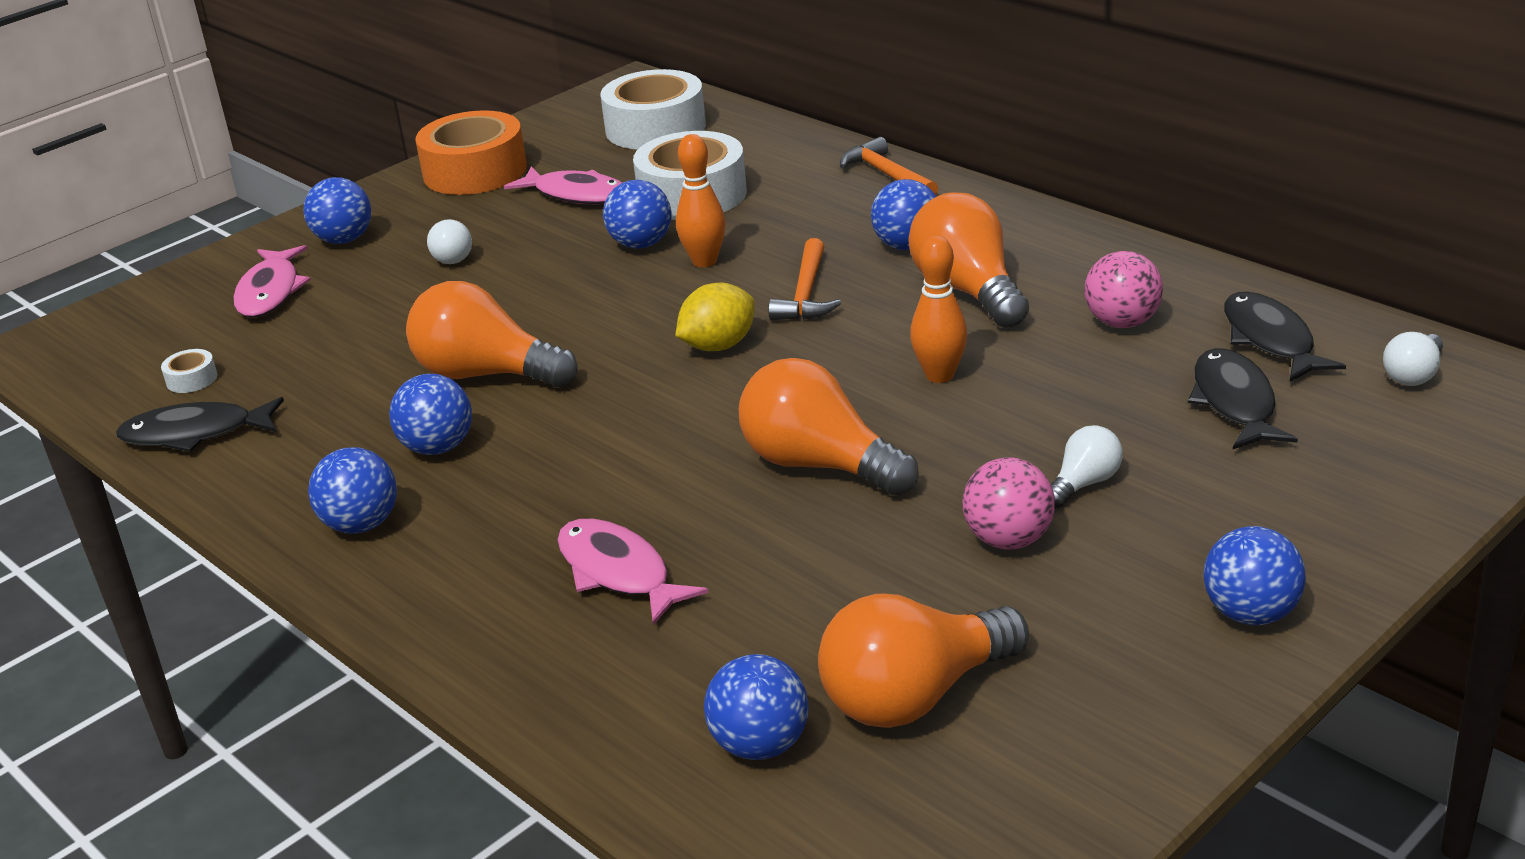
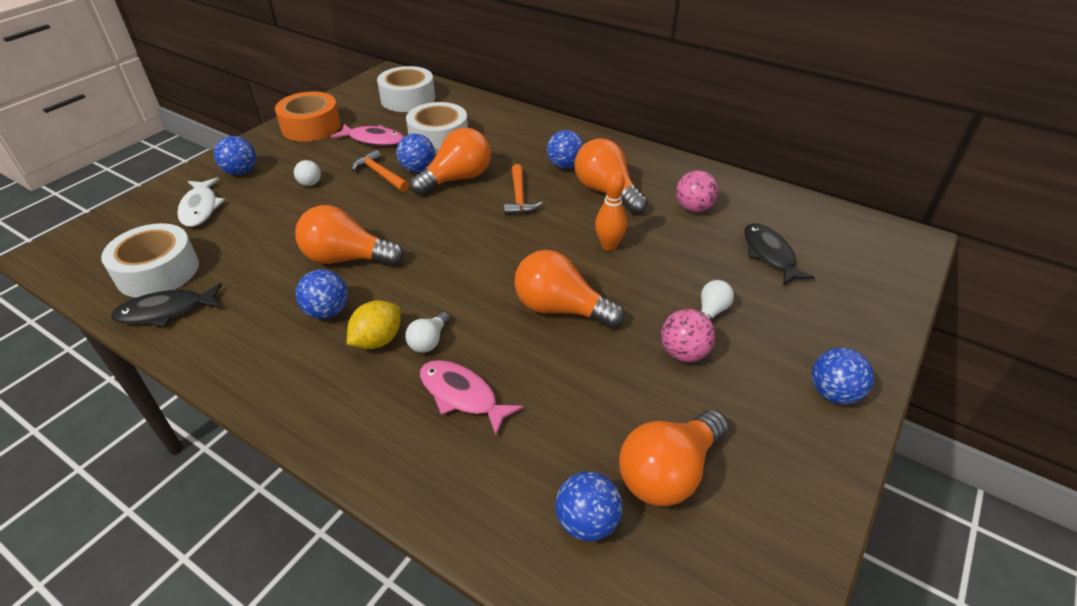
camera: 15 degrees left, 10 degrees up
(192, 379) = (158, 271): white tape -> white tape, size x2.49
(270, 292) = (200, 208): pink fish -> white fish
(361, 525) = (288, 372): blue ball -> none
(704, 261) = (457, 179): orange bowling pin -> orange light bulb
(718, 346) = (479, 232): yellow lemon -> yellow lemon (377, 340)
(887, 175) = (541, 124): orange hammer -> orange hammer (380, 174)
(1270, 340) = (772, 215): black fish -> none
(1413, 375) = (850, 233): white light bulb -> white light bulb (429, 341)

